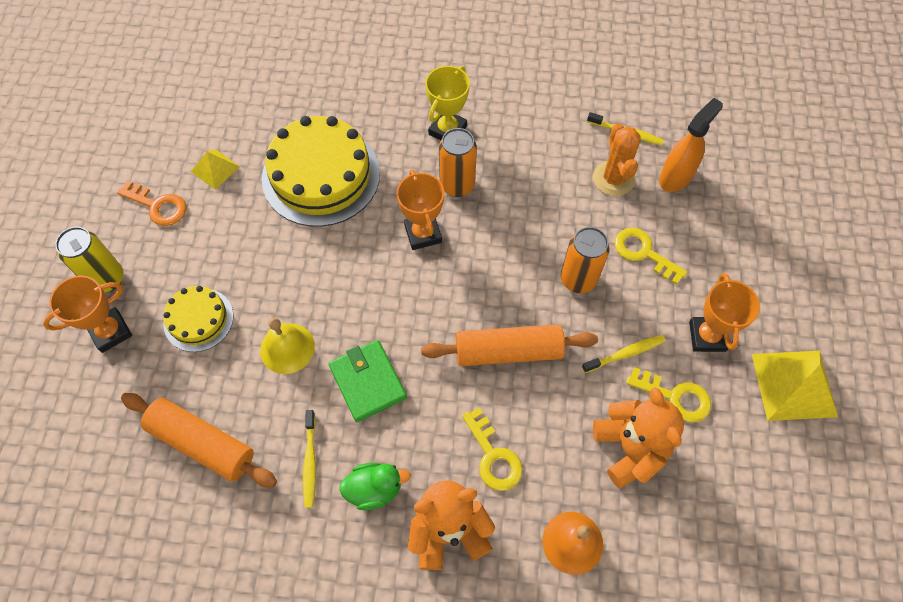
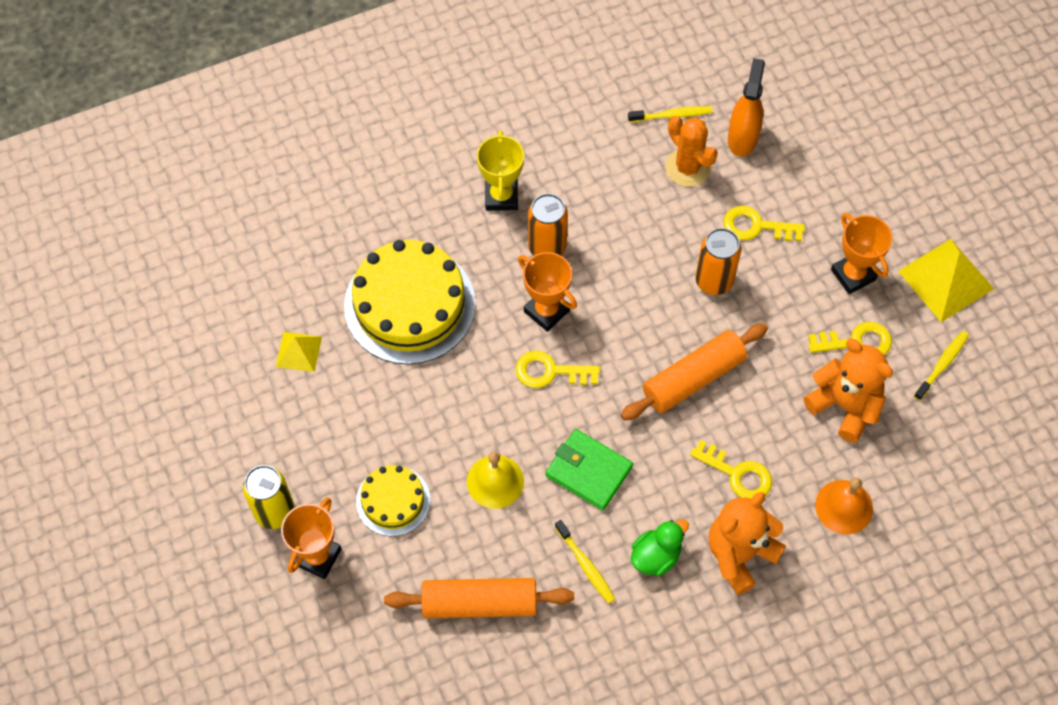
camera: 30 degrees left, 0 degrees up
(158, 206) = (269, 417): orange key -> none
(393, 283) = (550, 371): none -> yellow key
(625, 354) = (793, 327): yellow toothbrush -> yellow toothbrush (942, 365)

